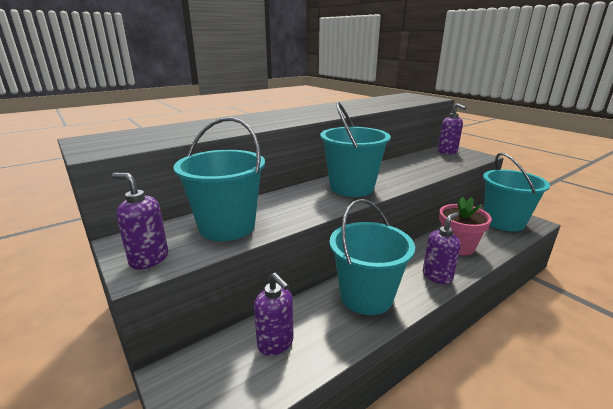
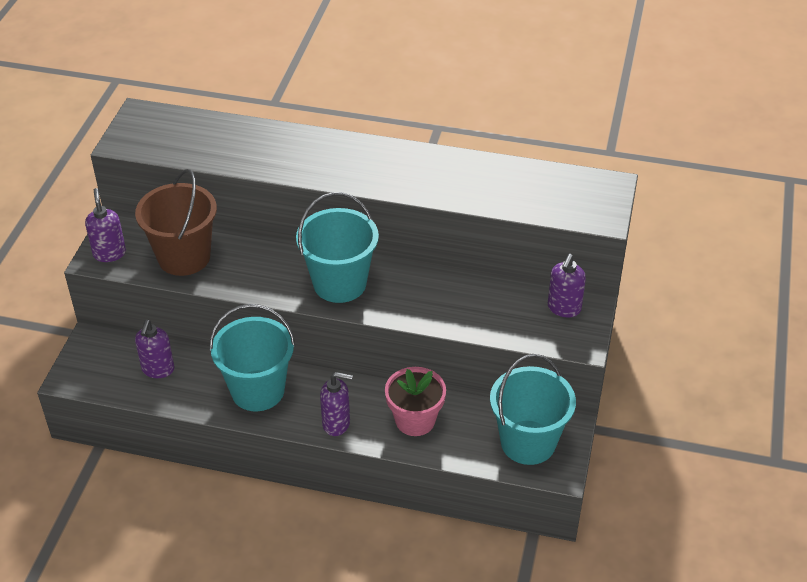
camera: 50 degrees right, 20 degrees up
(227, 227) = (184, 257): turquoise bucket -> brown bucket

